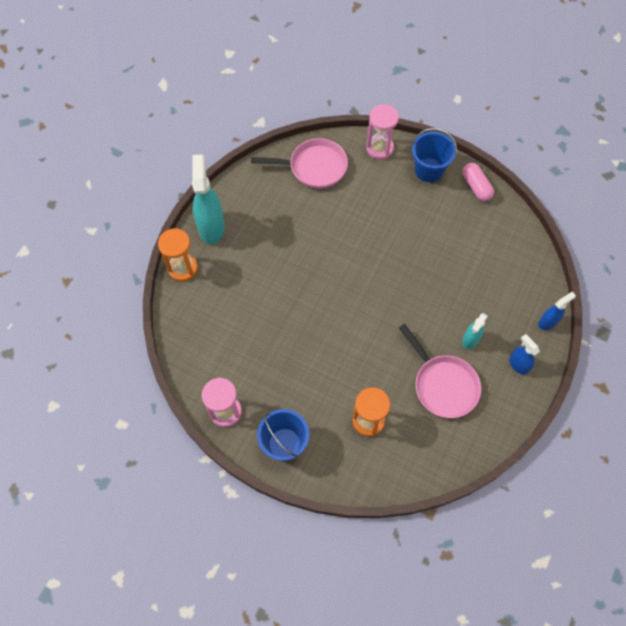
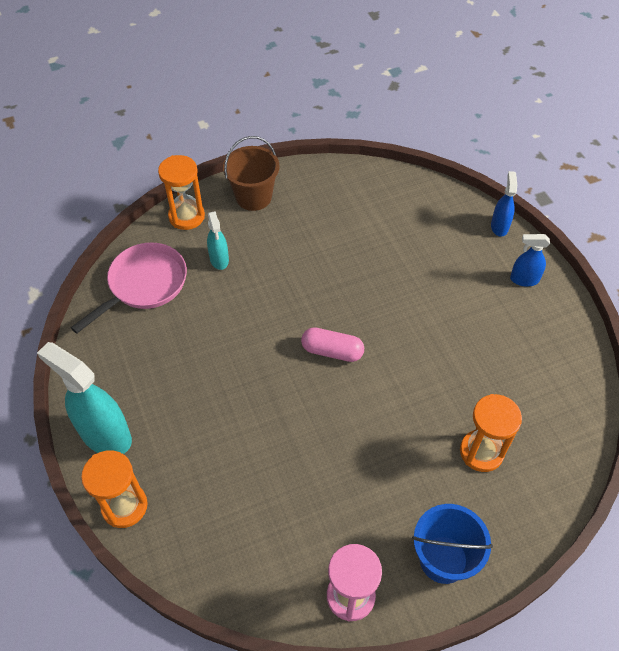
camera: 50 degrees left, 10 degrees down
(379, 148) = (186, 216): pink hourglass -> orange hourglass
(429, 170) = (253, 197): blue bucket -> brown bucket
(443, 385) = (495, 355): pink pan -> none
(470, 339) = (465, 297): turquoise spray bottle -> turquoise spray bottle (219, 259)
(476, 186) = (310, 176): pink capsule -> pink capsule (332, 351)

